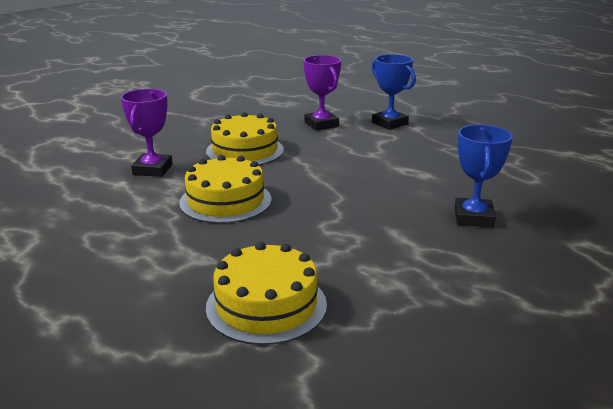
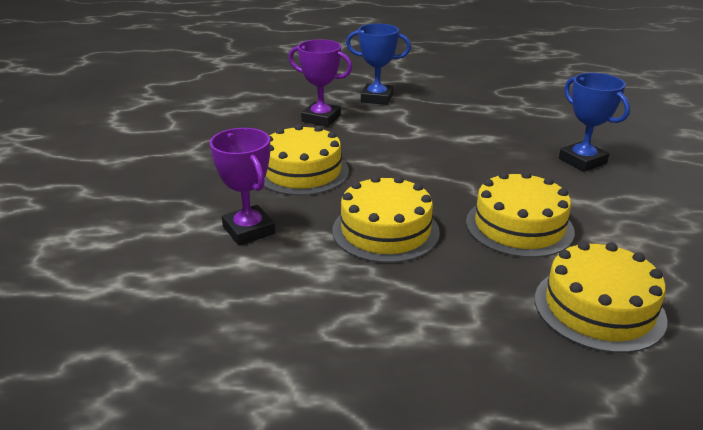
camera: 40 degrees left, 5 degrees up
(320, 235) = (519, 226): none -> yellow cake

